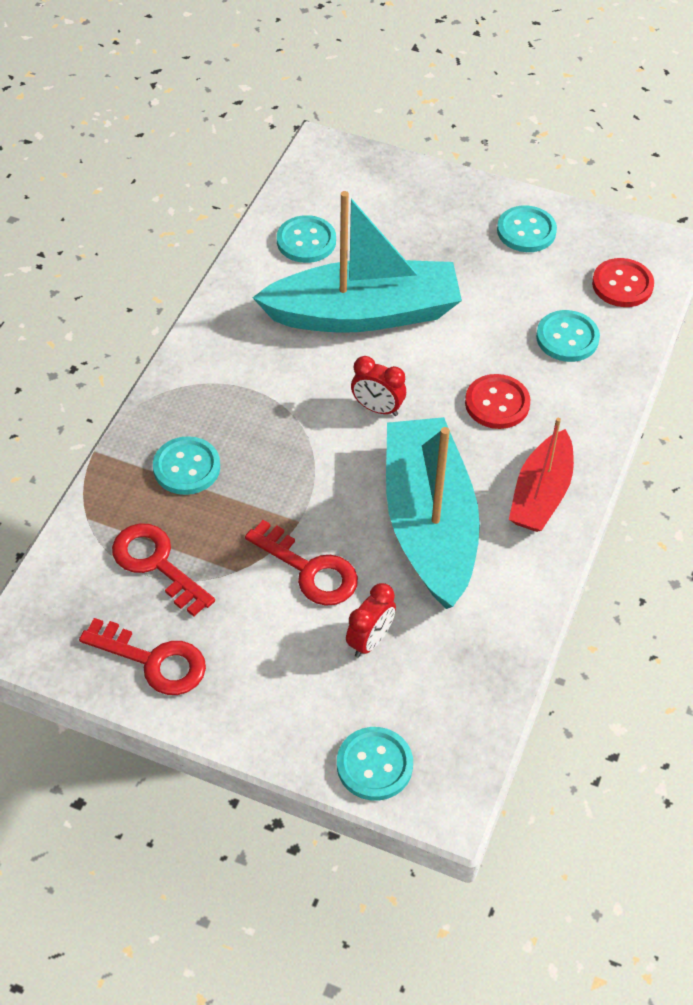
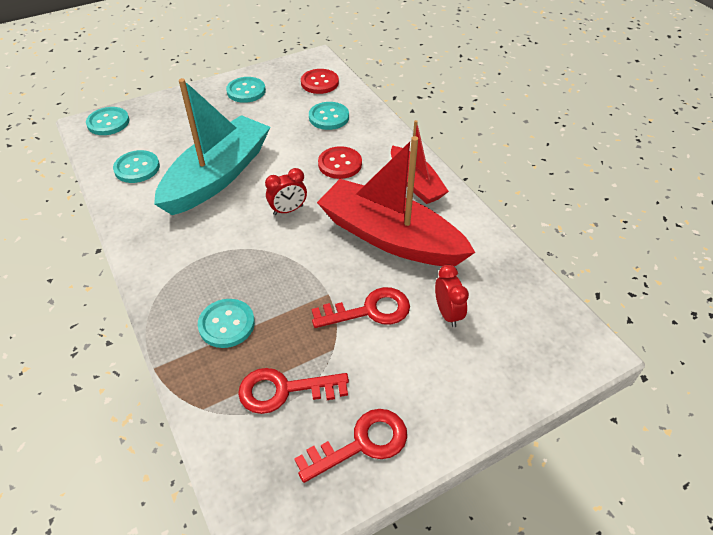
camera: 50 degrees left, 5 degrees down
(374, 765) = (541, 368): turquoise button -> turquoise button (108, 122)
(429, 524) = (390, 237): turquoise boat -> red boat

